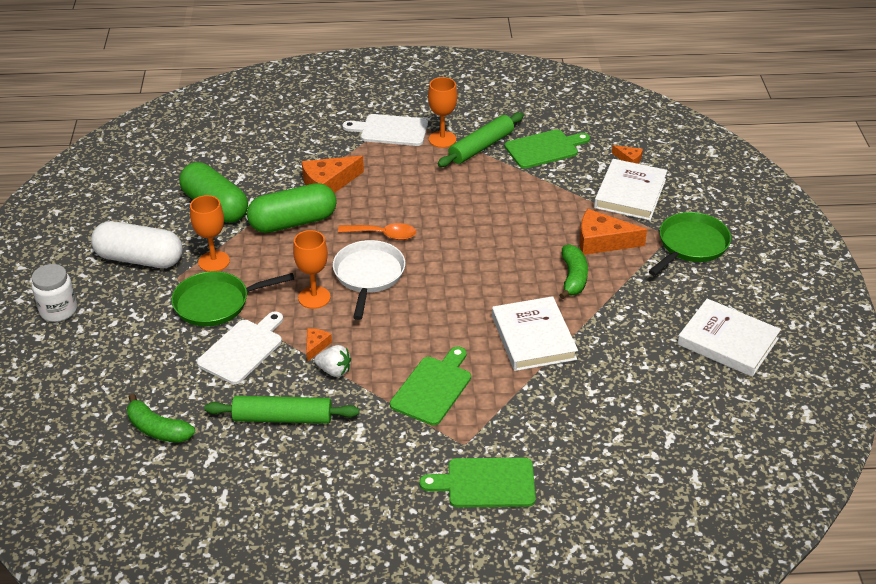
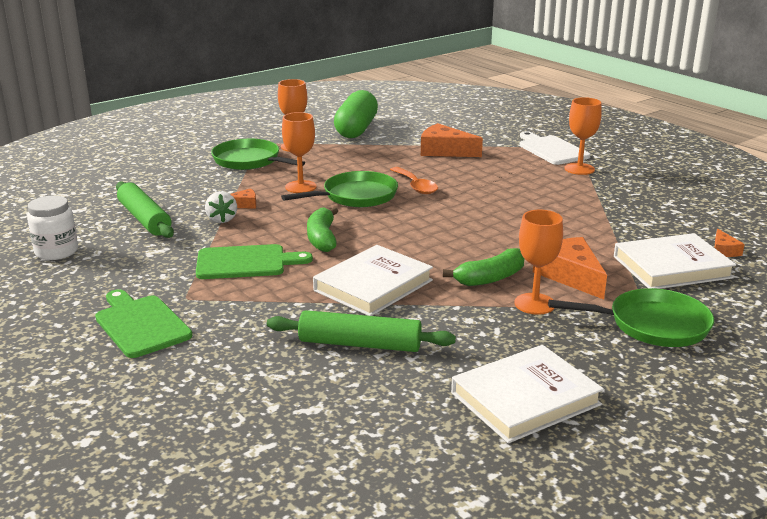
camera: 55 degrees right, 15 degrees down
(58, 310) = (183, 125): white jar -> white jar (56, 252)
(139, 259) = (265, 128): white capsule -> none
(157, 429) = (91, 185): green banana -> green banana (322, 238)
(243, 349) = (208, 183): white cutting board -> none
(293, 222) = (378, 154): green capsule -> none
(368, 275) = (356, 196): white pan -> green pan
(481, 147) = (600, 185): green rolling pin -> green rolling pin (360, 344)
(544, 149) = (654, 209): green cutting board -> none
(624, 277) = (534, 304): none -> orange goblet
(727, 341) = (525, 399): white book -> white book turned 60 degrees clockwise

